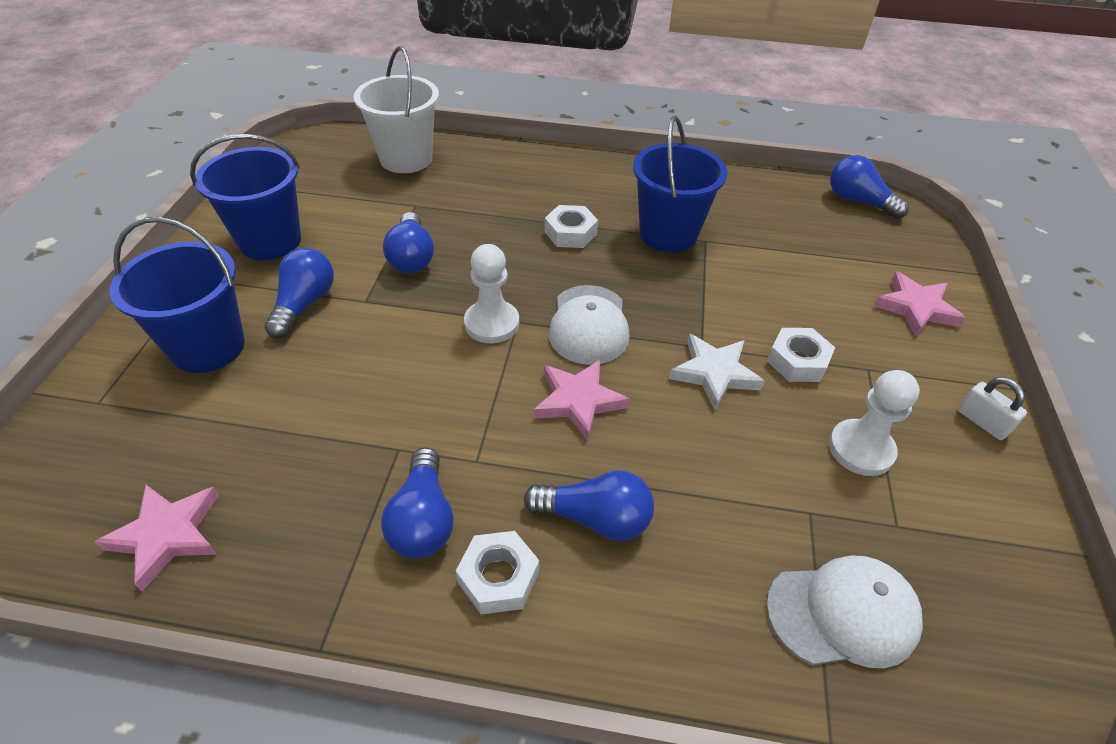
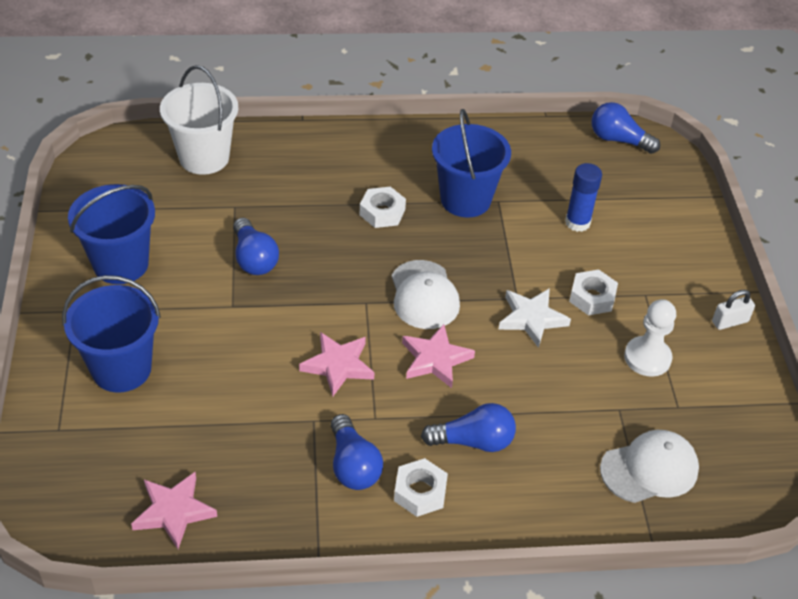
camera: 15 degrees left, 0 degrees up
(304, 304) = (182, 318): blue light bulb -> none
(492, 323) = (346, 308): white pawn -> none
(795, 276) = (577, 222): none -> blue glue stick
(916, 308) = (675, 236): pink star -> pink star (338, 365)
(982, 422) = (730, 321): white padlock -> white padlock turned 60 degrees counterclockwise

